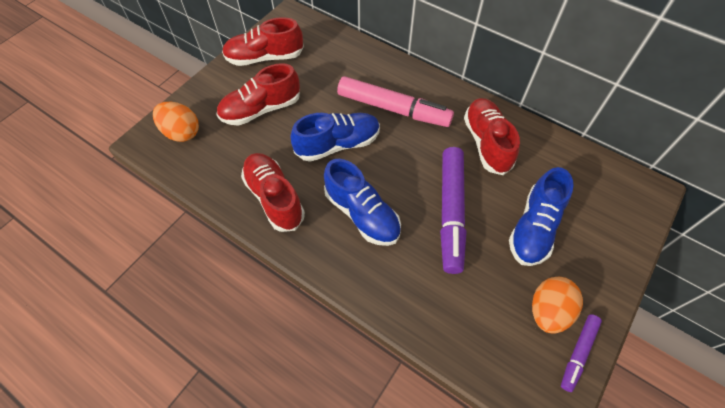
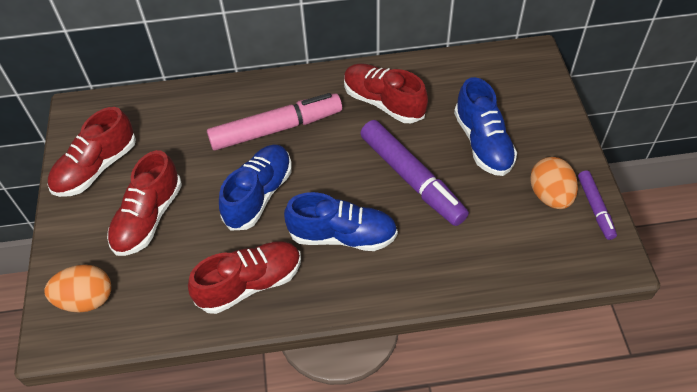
camera: 40 degrees left, 5 degrees down
(274, 198) = (250, 283): red shoe -> red shoe turned 135 degrees clockwise

